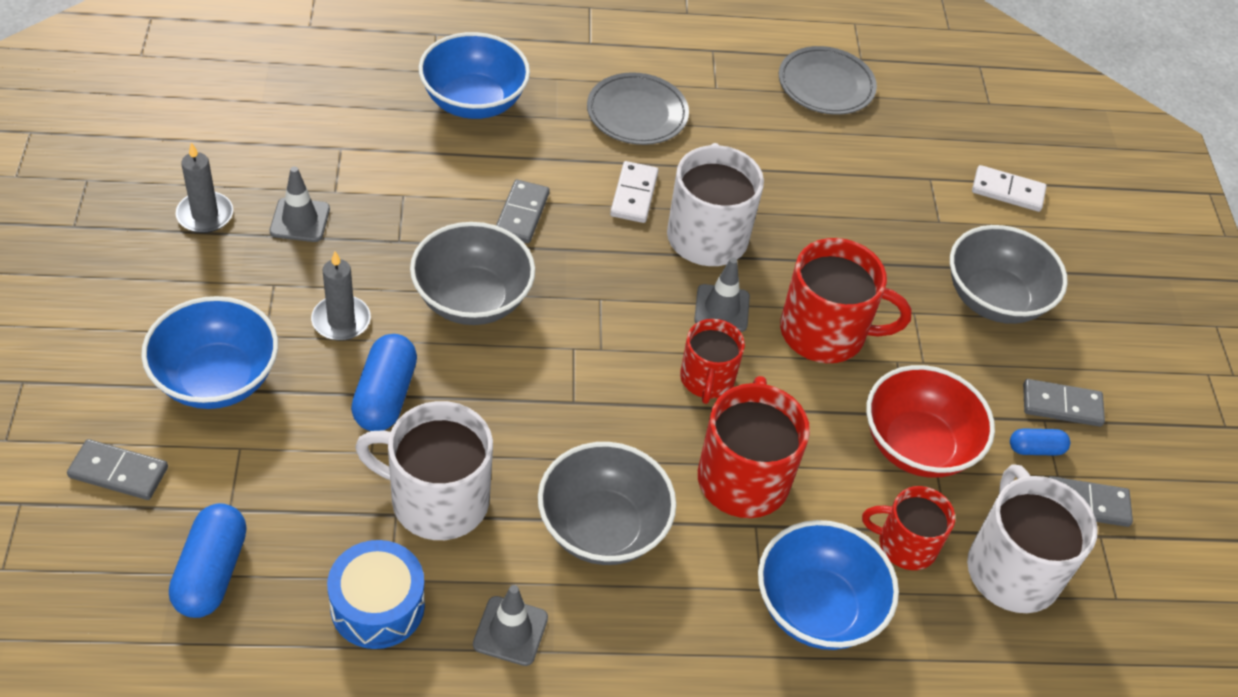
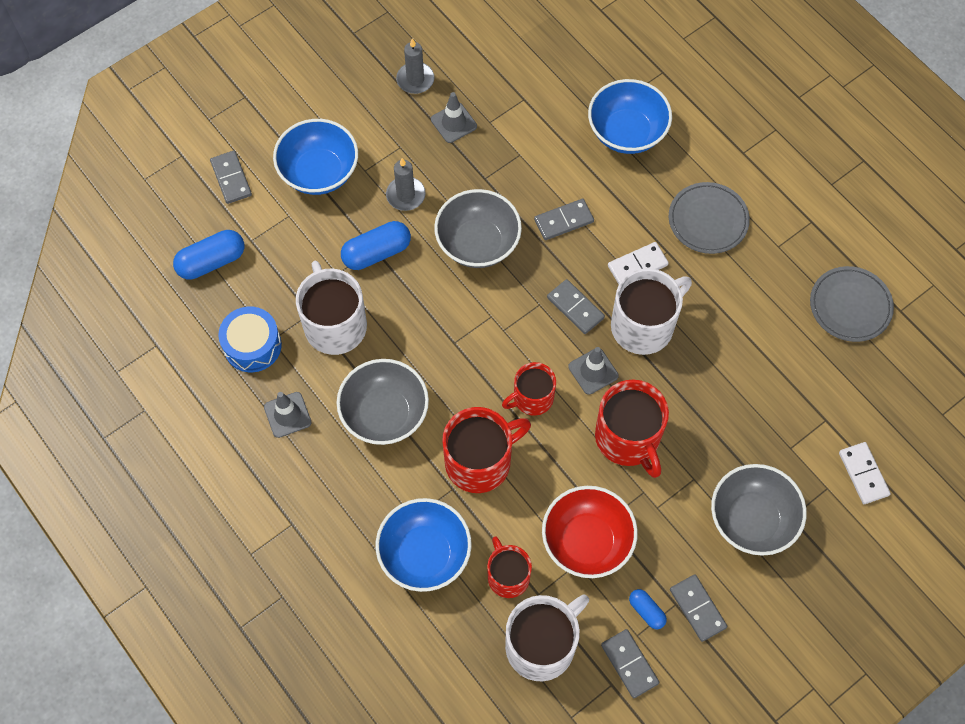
camera: 60 degrees right, 15 degrees up
(633, 273) = (575, 308): none -> grey domino

